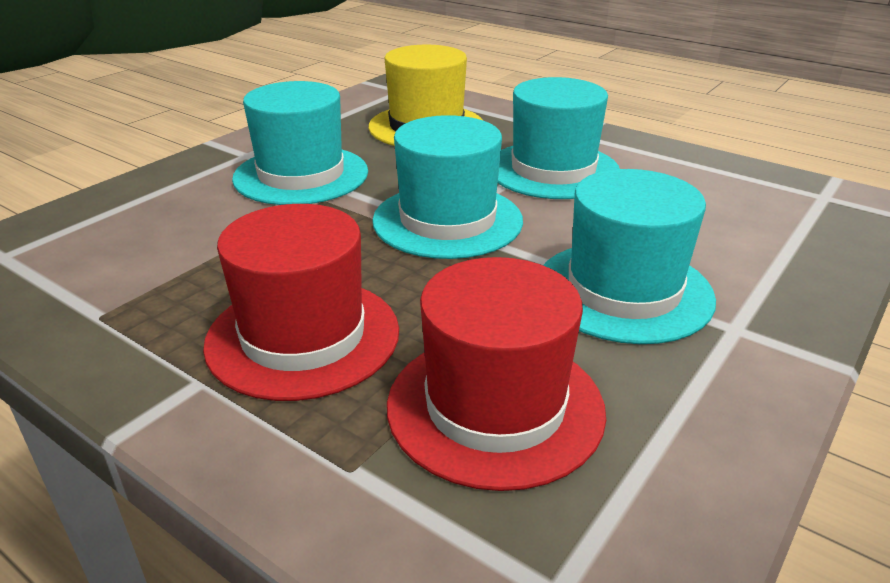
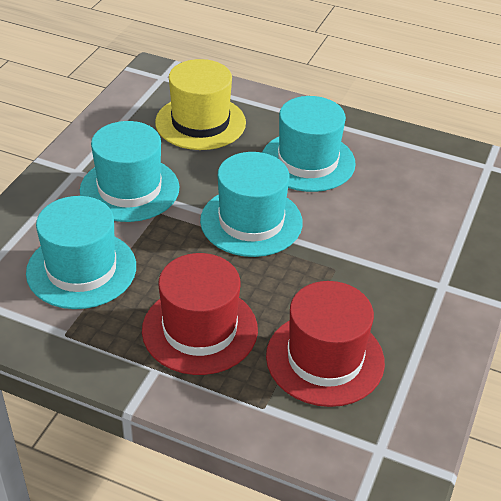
camera: 15 degrees left, 10 degrees up
(623, 291) = (376, 267): turquoise hat -> turquoise hat (81, 269)

